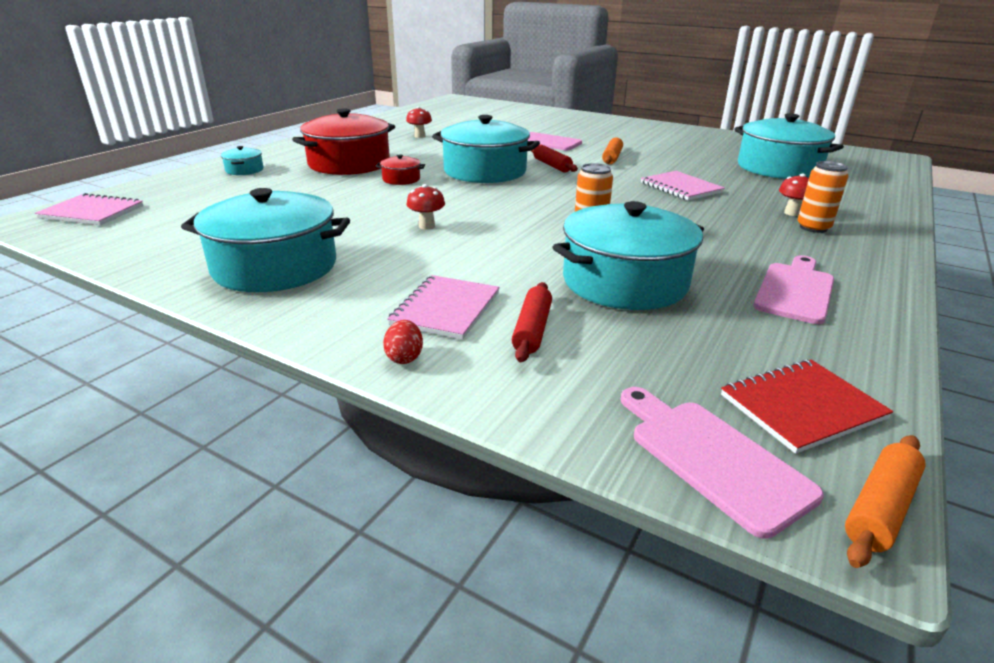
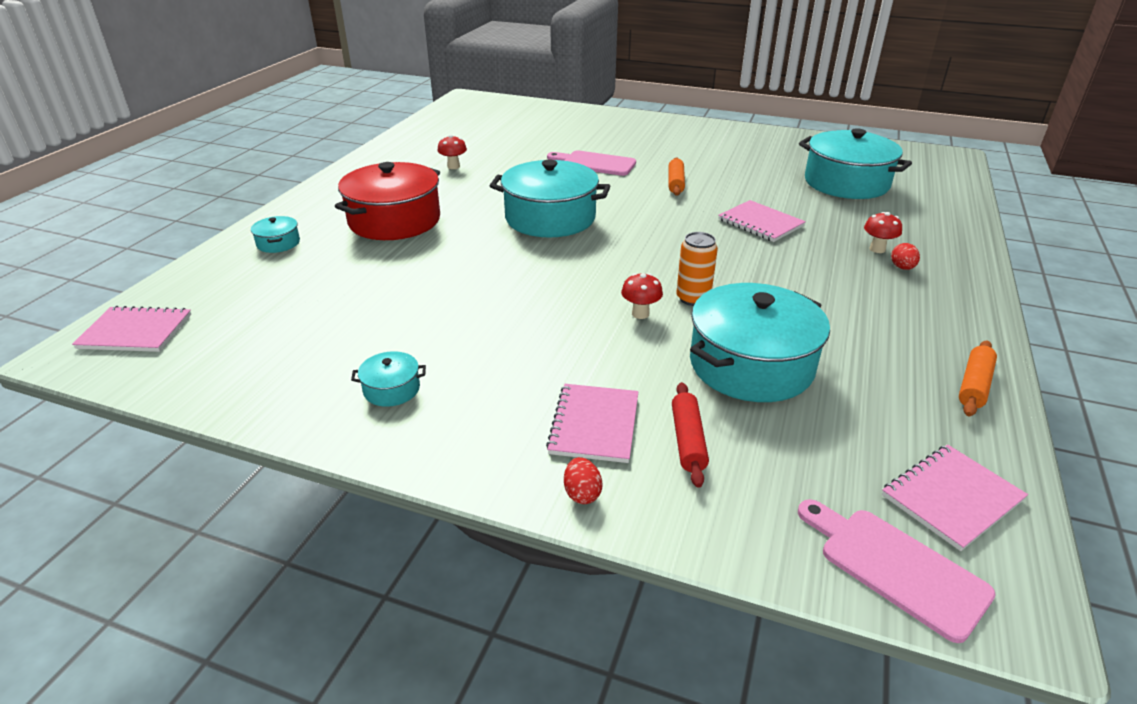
camera: 10 degrees left, 5 degrees up
(275, 266) = (391, 389): turquoise pot -> turquoise pot, size x0.43
(401, 179) = (465, 240): red pot -> none
(426, 226) = (524, 310): red mushroom -> red mushroom (640, 314)
(552, 165) = (617, 202): red rolling pin -> none
(795, 290) = (908, 356): pink cutting board -> none
(802, 407) = (951, 497): red notebook -> pink notebook
(813, 227) = (902, 268): orange can -> red egg
(880, 508) = (1039, 596): orange rolling pin -> orange rolling pin (974, 385)

